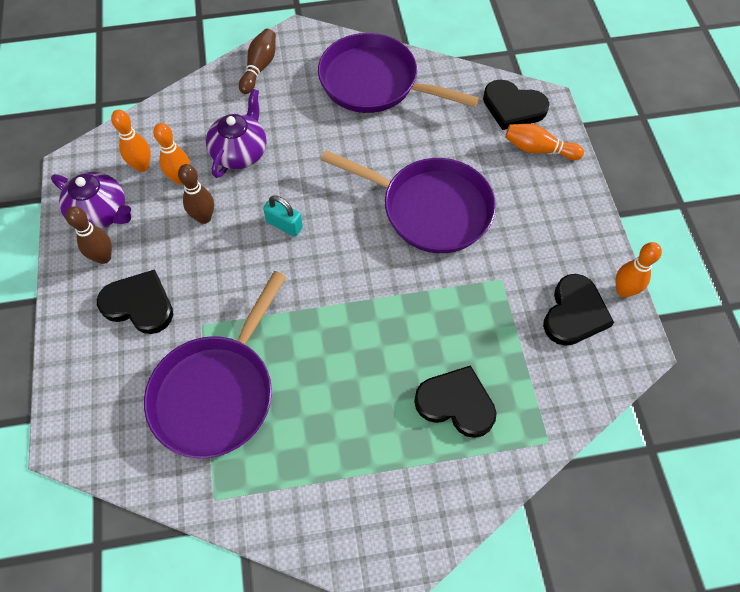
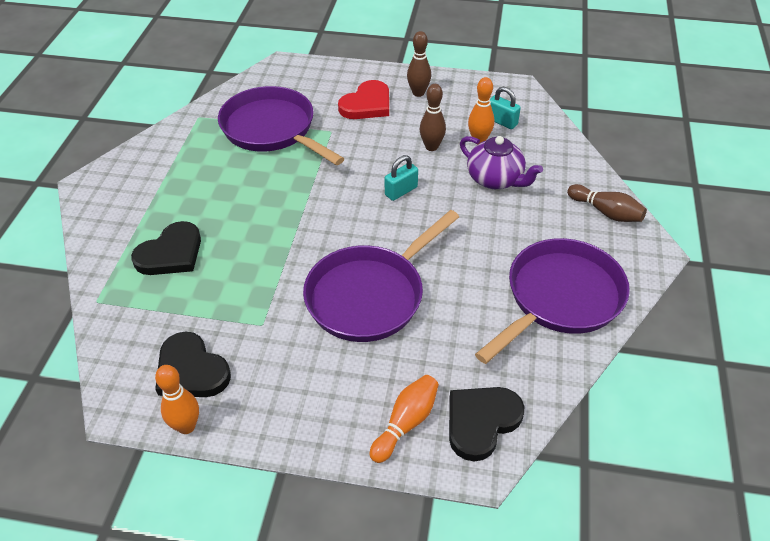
camera: 110 degrees right, 15 degrees down
(101, 213) = (461, 96): purple teapot -> none
(139, 304) = (367, 104): black heart -> red heart
(142, 166) = (501, 122): orange bowling pin -> turquoise padlock

